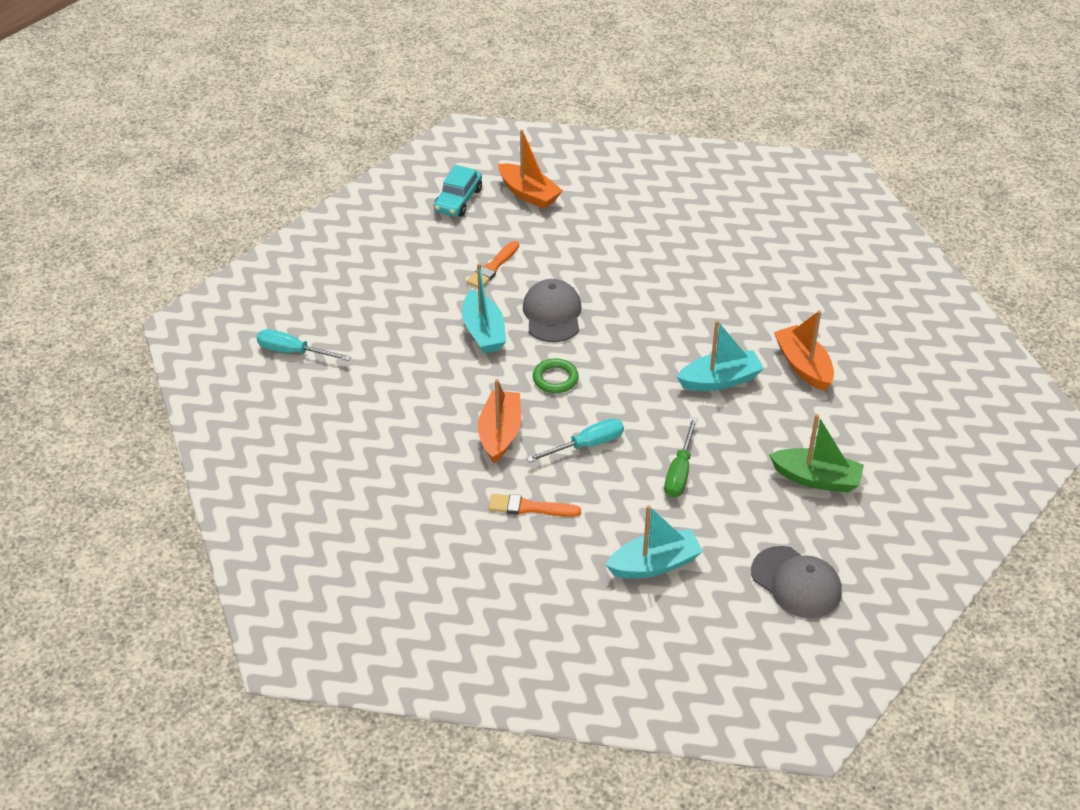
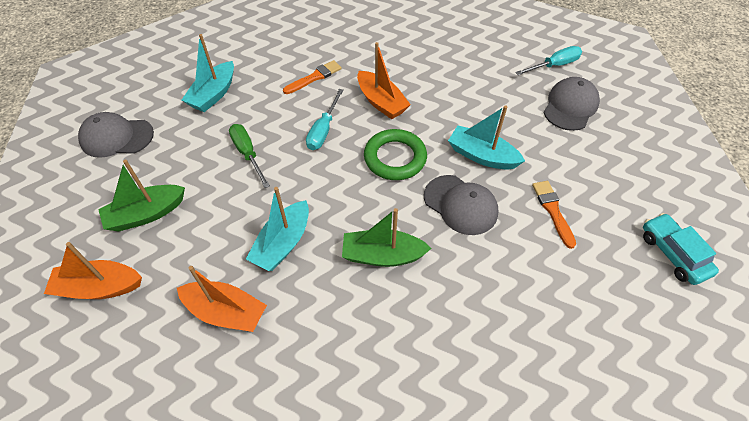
camera: 135 degrees right, 10 degrees up
(348, 313) = (570, 106): none -> grey cap
(528, 194) = (644, 313): orange boat -> orange boat (99, 287)
(555, 379) = (395, 158): green ring -> green ring, size x1.58
(653, 324) = (382, 255): none -> green boat

